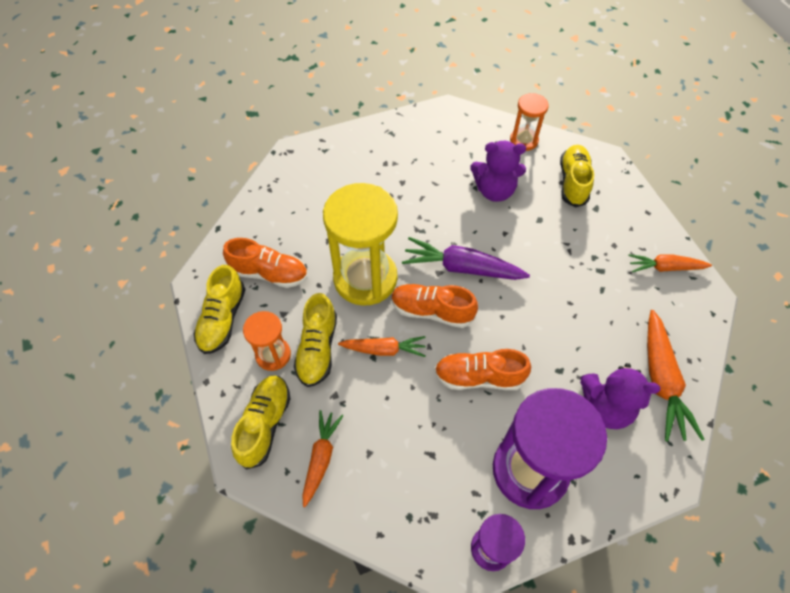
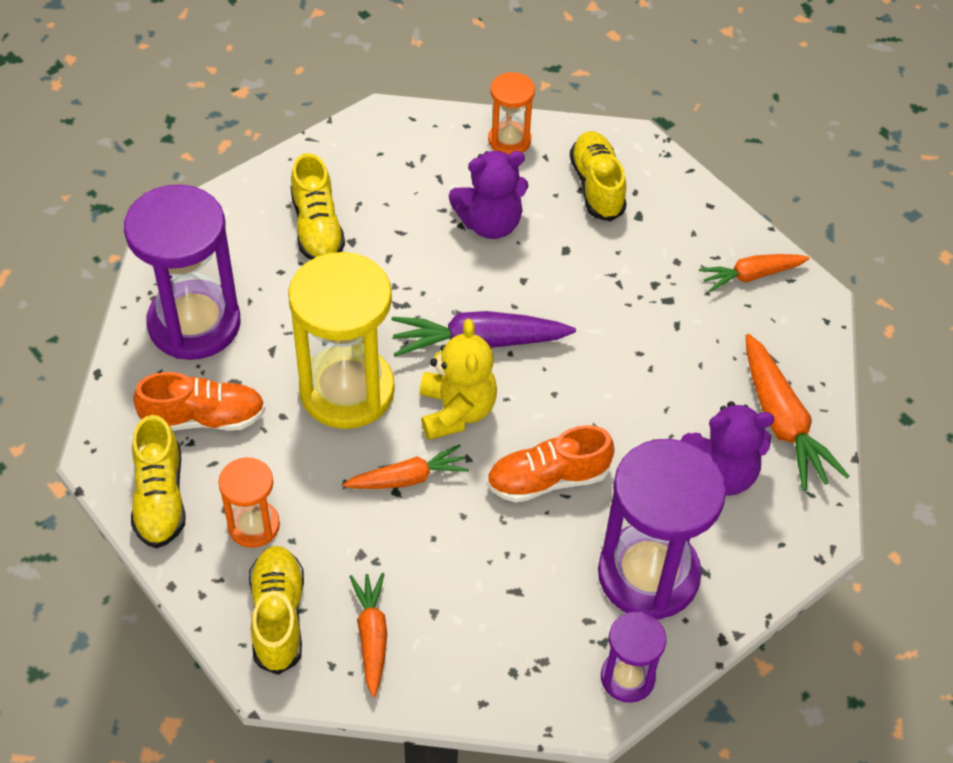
camera: 20 degrees left, 5 degrees down
(287, 211) = (194, 324): none -> purple hourglass
(317, 349) = (314, 501): yellow shoe -> yellow shoe (317, 228)
(432, 311) = (456, 411): orange shoe -> yellow teddy bear

